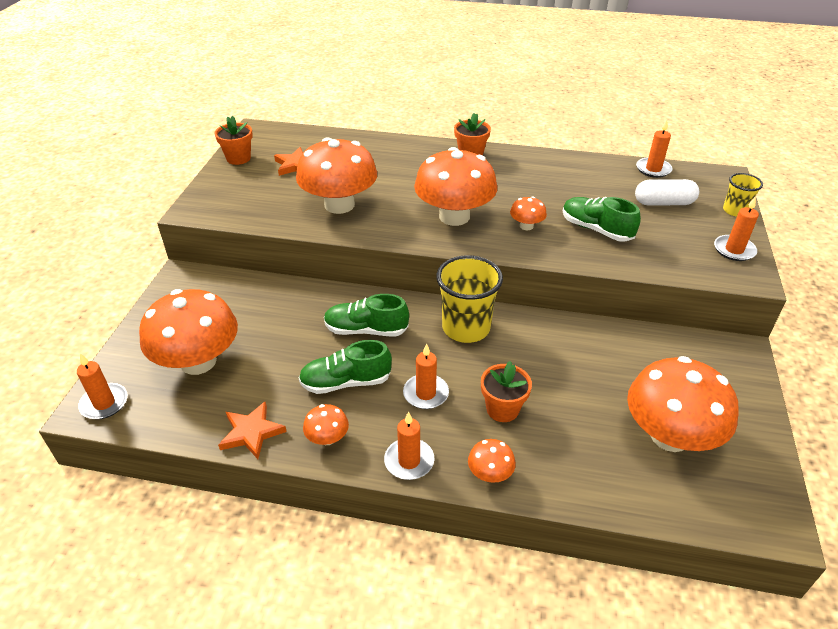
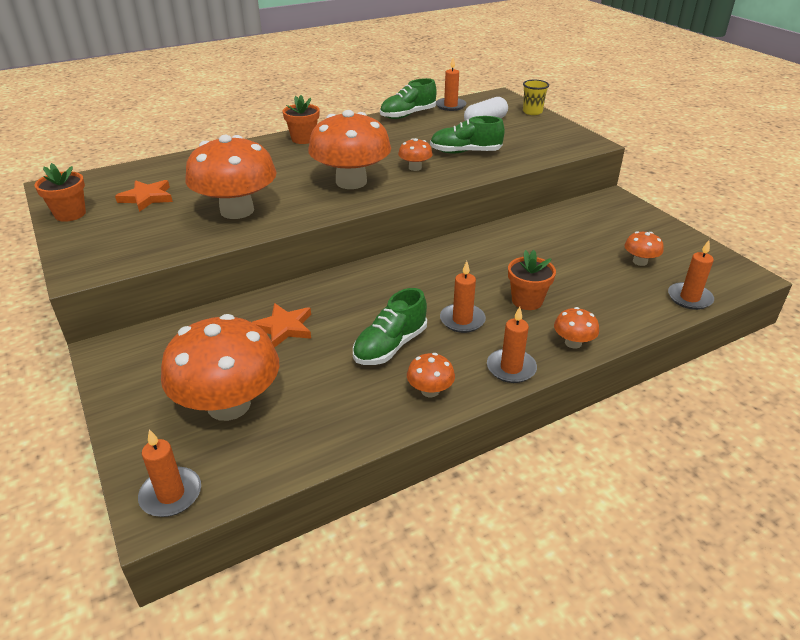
camera: 40 degrees left, 5 degrees down
(251, 432) = (360, 425): orange star -> orange star (284, 328)
(366, 330) = (356, 303): green shoe -> green shoe (408, 115)
(466, 328) = (432, 265): yellow cup -> none
(669, 435) = (640, 261): orange mushroom -> orange mushroom, size x0.44
(734, 250) = (562, 132): orange candle -> orange candle (689, 298)

